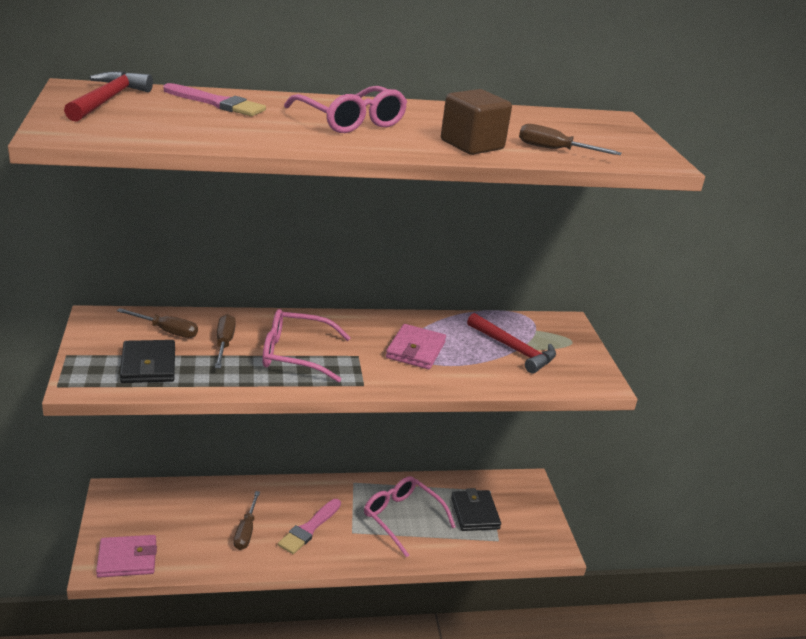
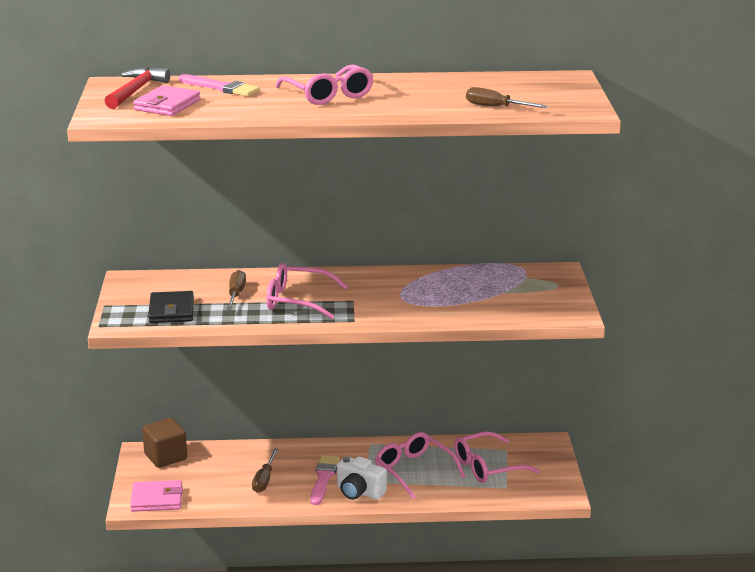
camera: 10 degrees right, 5 degrees down
(166, 331) = (187, 286): brown screwdriver -> none
(309, 528) = (323, 478): pink brush -> pink brush turned 150 degrees clockwise
(348, 547) = (359, 492): none -> white camera
(415, 350) = (406, 295): pink wallet -> pink wallet (167, 105)
(472, 145) = (425, 107): brown cube -> brown cube (165, 457)
(475, 513) = (487, 467): black wallet -> pink glasses
(513, 349) = (499, 292): red hammer -> none

